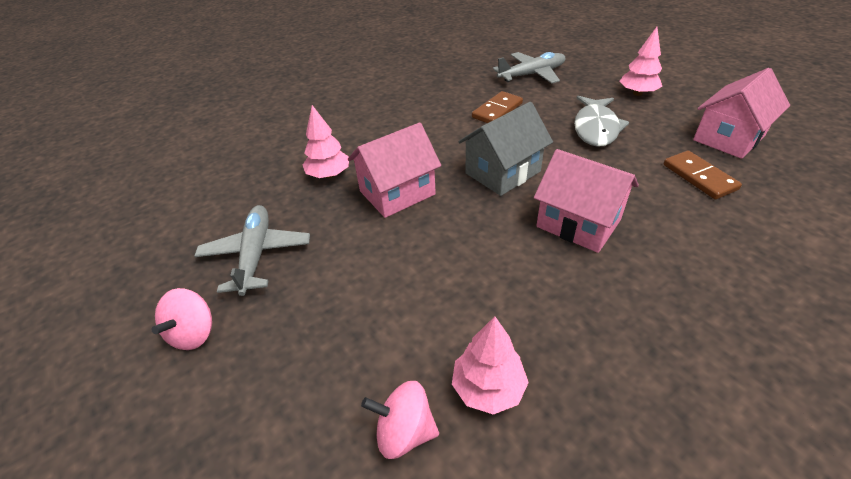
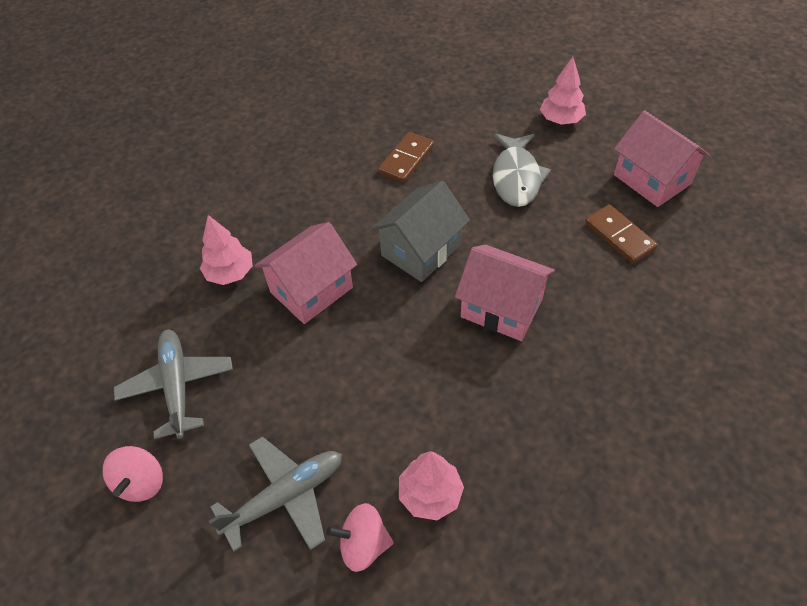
camera: 10 degrees left, 10 degrees up
(532, 74) = (441, 98): grey plane -> grey plane (285, 496)
(728, 138) = (652, 179): pink house -> pink house turned 75 degrees counterclockwise

